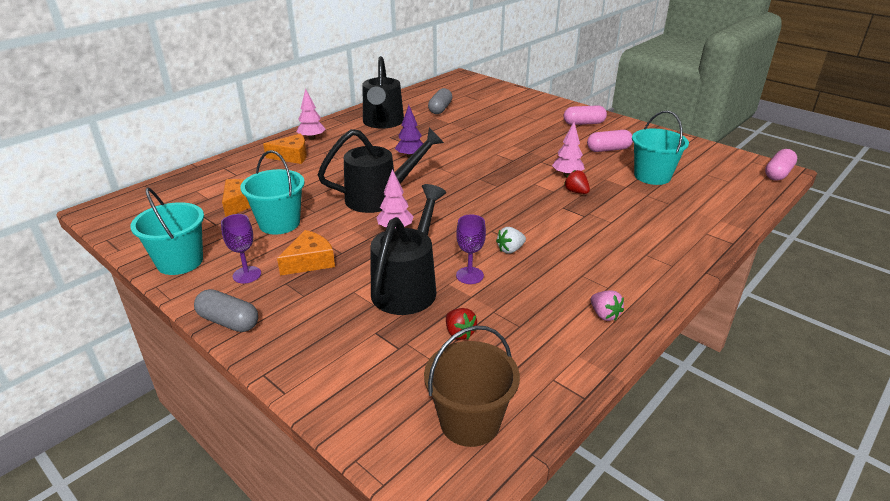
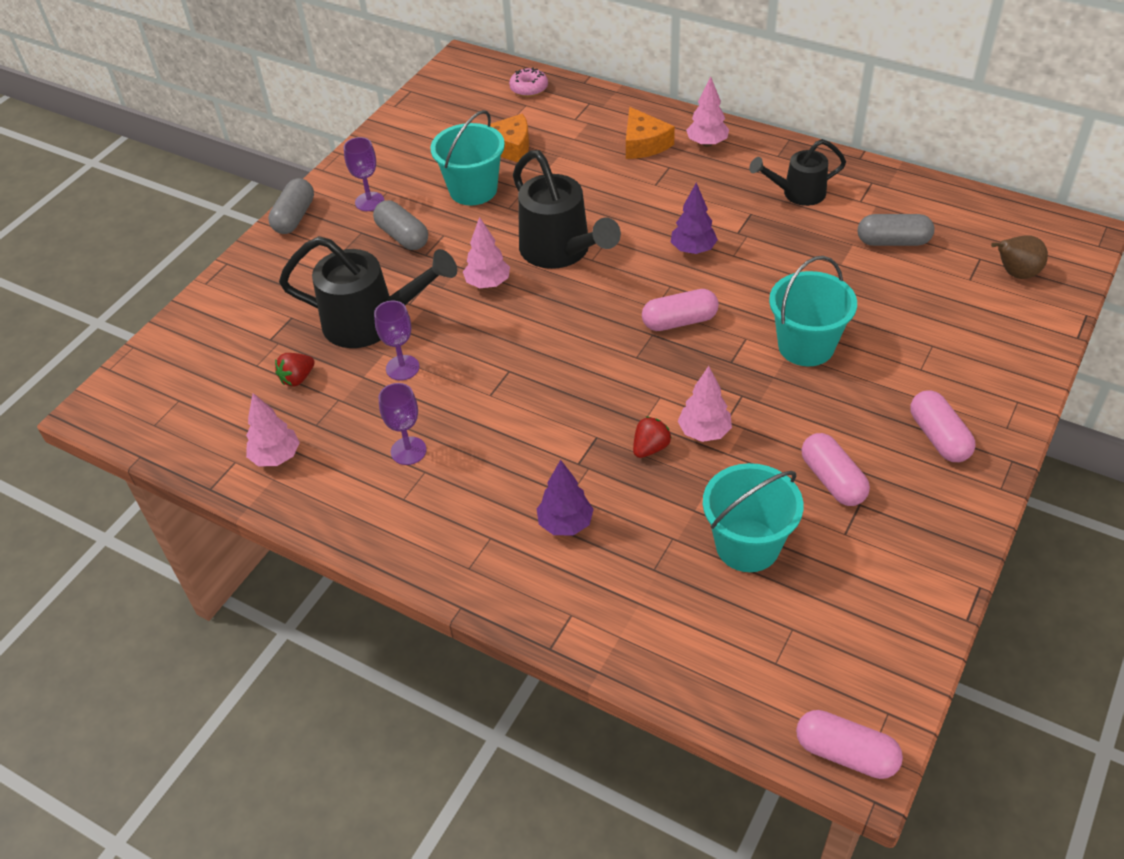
camera: 80 degrees right, 15 degrees up
(176, 187) = (529, 88): none -> pink donut
(180, 262) = (382, 151): turquoise bucket -> turquoise bucket (806, 346)
(309, 261) = (403, 236): orange cheese -> grey capsule
(382, 123) = (797, 193): black watering can -> black watering can, size x0.61
(470, 422) = (175, 408): brown bucket -> none
(472, 169) = (679, 321): none -> pink capsule
(480, 91) = (1015, 274): none -> brown pear
(510, 249) = (467, 395): white strawberry -> none
(553, 351) = (276, 457): none -> pink tree
(560, 280) = (408, 451): none -> purple goblet
(604, 315) = (346, 498): pink strawberry -> none
(635, 226) = (565, 524): none -> purple tree

